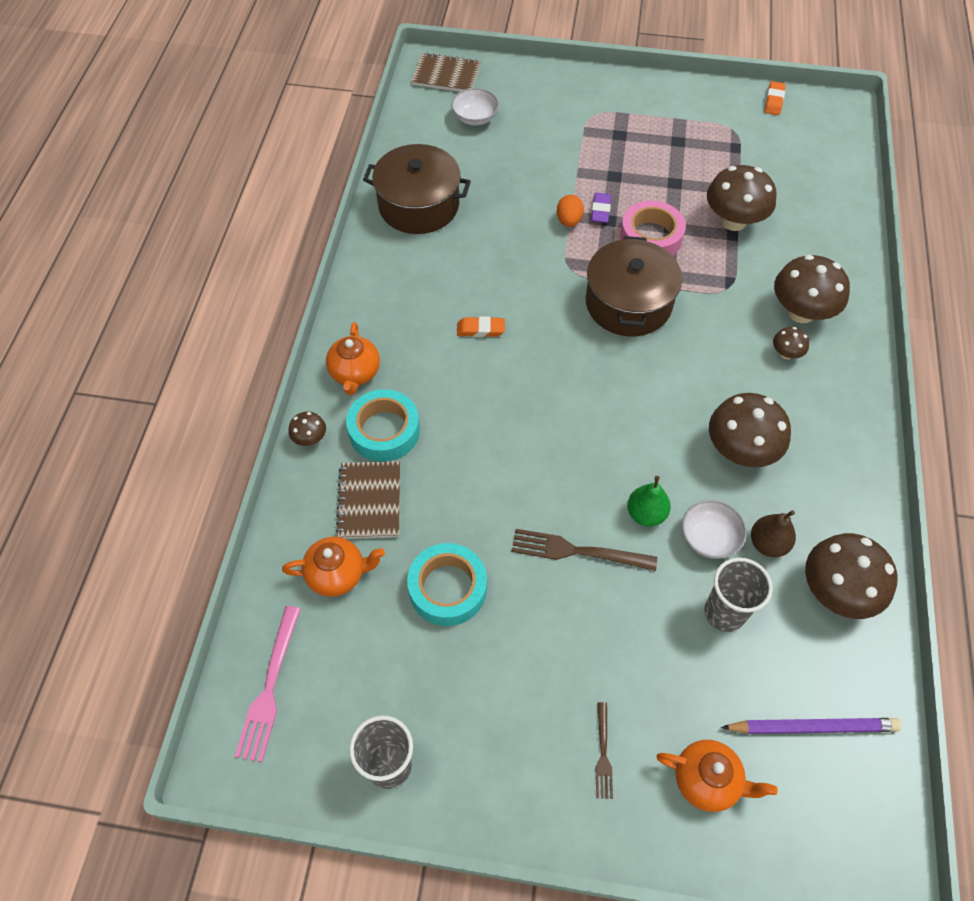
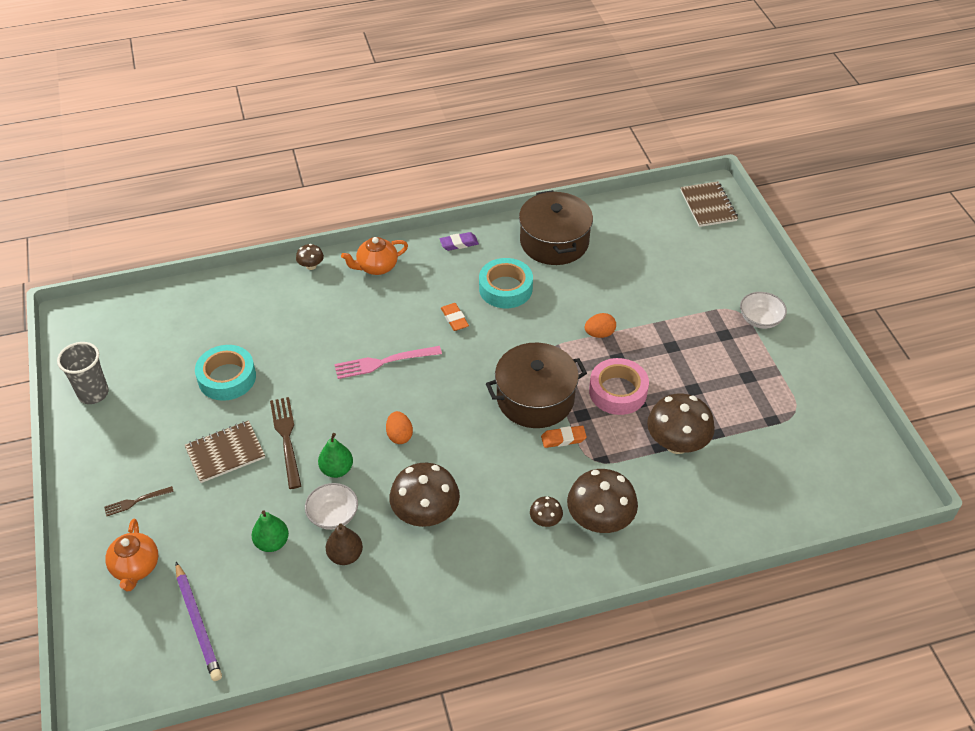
camera: 65 degrees right, 10 degrees down
(269, 689) = (124, 319): pink fork -> pink fork (383, 362)
(337, 574) = (214, 319): orange teapot -> none
(369, 501) = (276, 314): brown notebook -> brown notebook (225, 453)
(384, 431) = (336, 300): turquoise tape -> turquoise tape (505, 288)
(475, 118) = (672, 239): white bowl -> white bowl (760, 319)
(600, 210) = (625, 350): purple eraser -> purple eraser (459, 243)
(624, 438) = (399, 435): none -> orange egg
(724, 613) = (272, 542): grey cup -> green pear
(774, 101) = (860, 433): orange eraser -> orange eraser (563, 439)
(836, 591) = (321, 613): brown mushroom -> none

